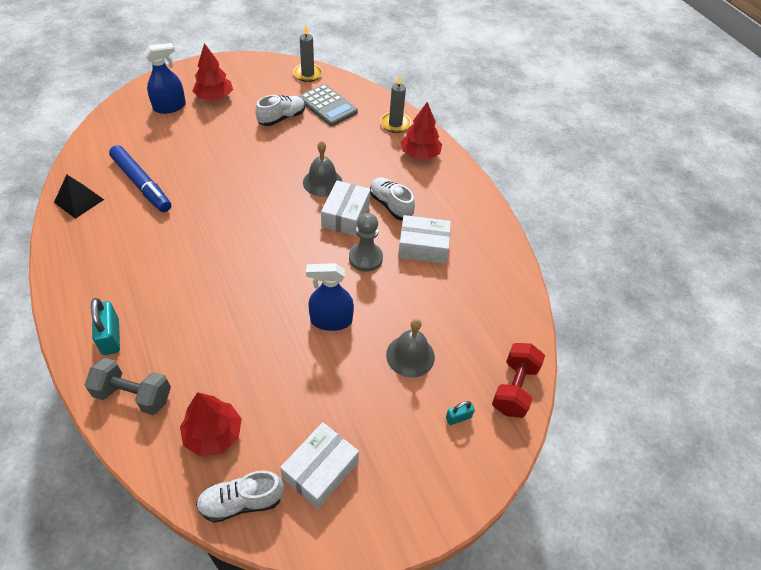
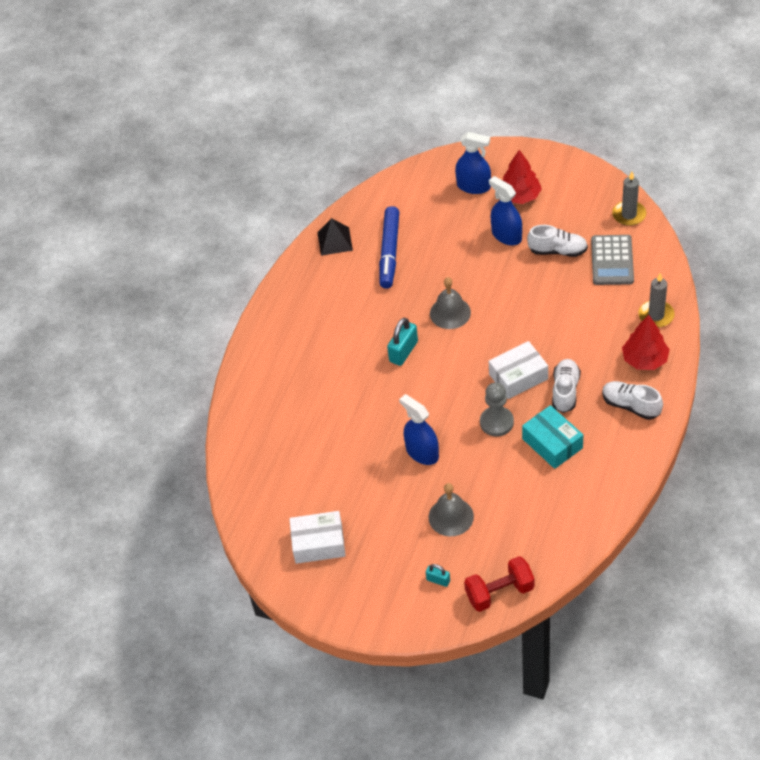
camera: 55 degrees right, 0 degrees up
(110, 337) = (272, 365): turquoise padlock -> turquoise padlock (403, 352)
(133, 395) = (254, 415): grey dumbbell -> none
(213, 434) = (278, 474): red tree -> none
(231, 126) = (506, 235): none -> blue spray bottle
(241, 502) = (258, 526): white shoe -> white shoe (631, 406)
(322, 182) = (530, 335): grey bell -> grey bell (450, 313)
(423, 247) = (552, 443): white box -> turquoise box

